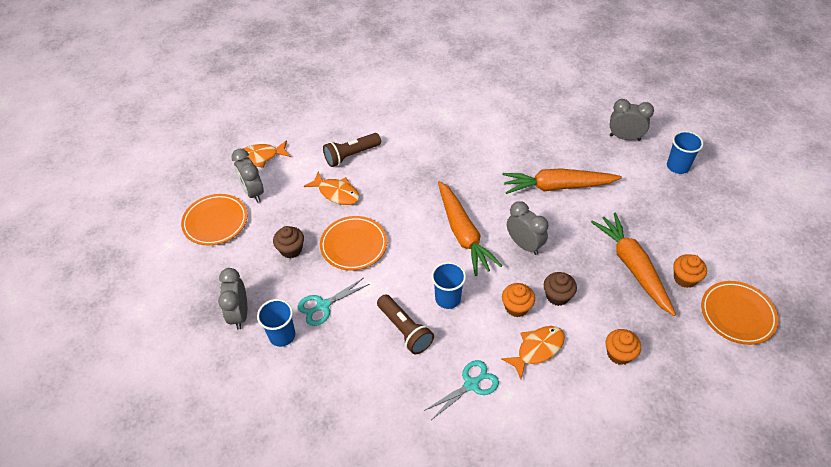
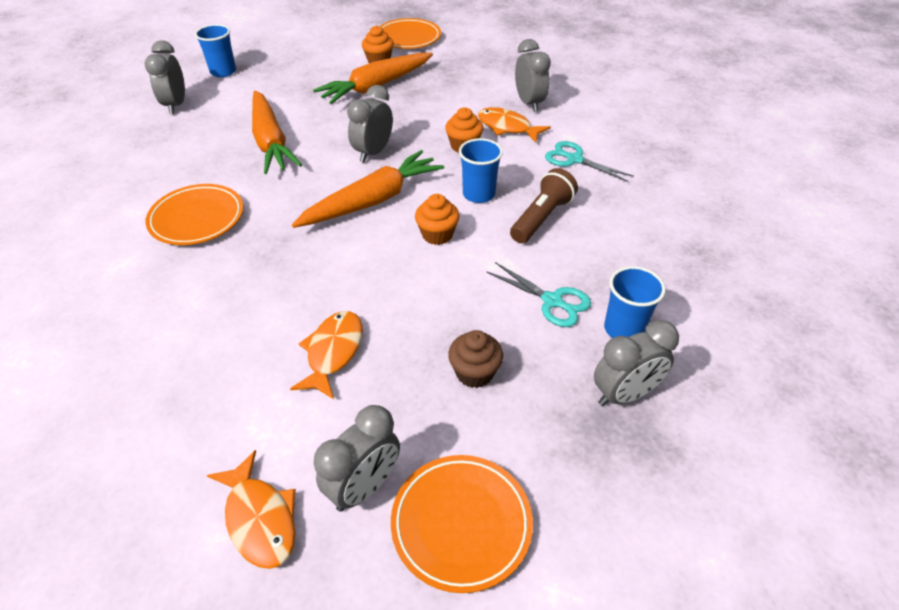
camera: 110 degrees left, 5 degrees down
(351, 155) = (236, 359): brown flashlight -> none
(354, 245) = (434, 299): orange plate -> orange plate (197, 219)
(557, 296) = (435, 123): brown cupcake -> none
(576, 383) = (529, 103): none -> grey clock
(619, 354) = (483, 86): orange cupcake -> orange cupcake (437, 235)

